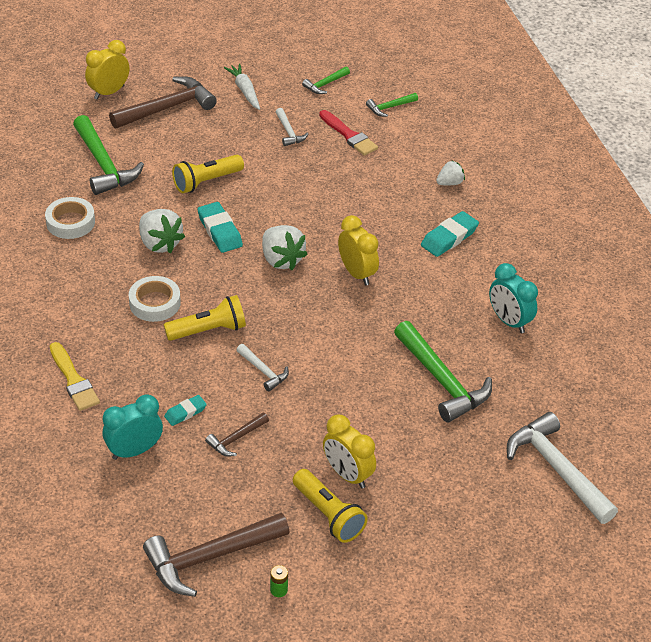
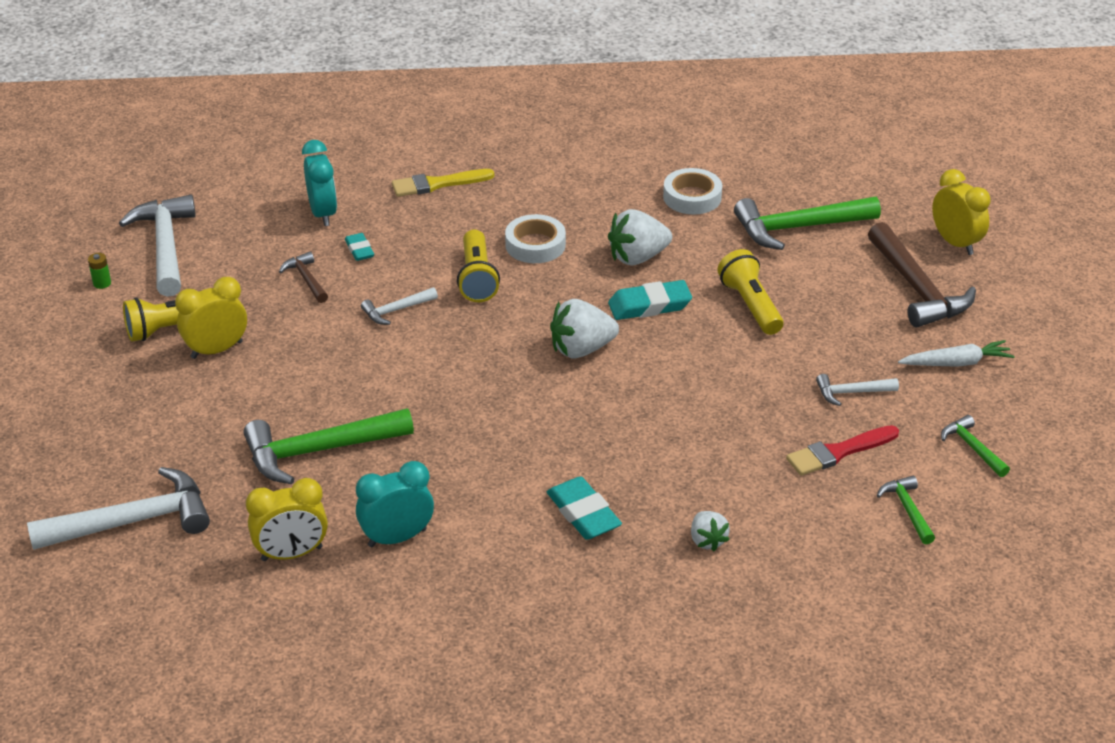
camera: 105 degrees right, 5 degrees down
(210, 557) = (166, 246): brown hammer -> white hammer
(357, 273) = (536, 410): yellow clock -> yellow clock (292, 553)

